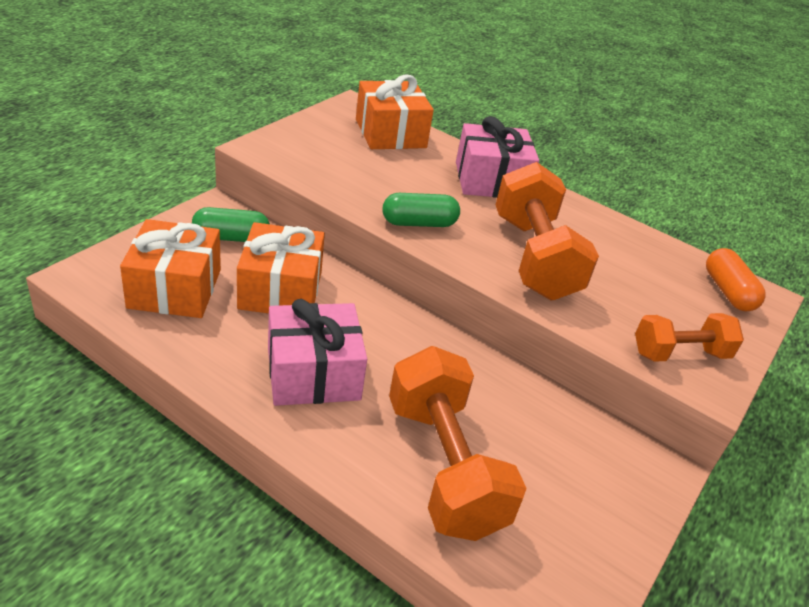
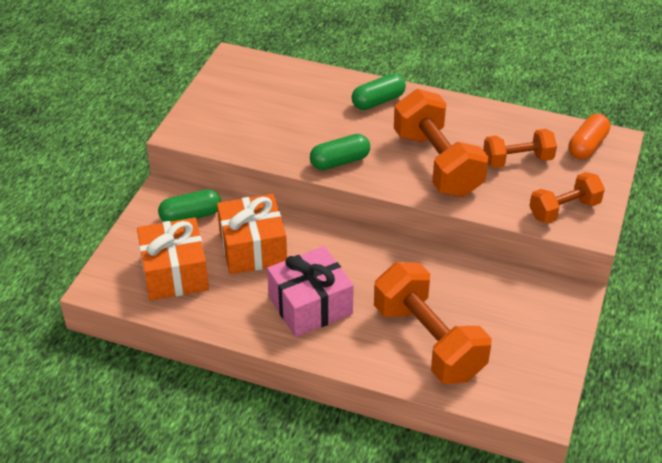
camera: 10 degrees left, 5 degrees up
(390, 133) = (278, 80): orange gift -> none
(491, 180) = (378, 101): pink gift -> green capsule
(635, 282) = (517, 160): none -> orange dumbbell
(727, 292) = (587, 146): orange capsule -> orange capsule turned 60 degrees clockwise

